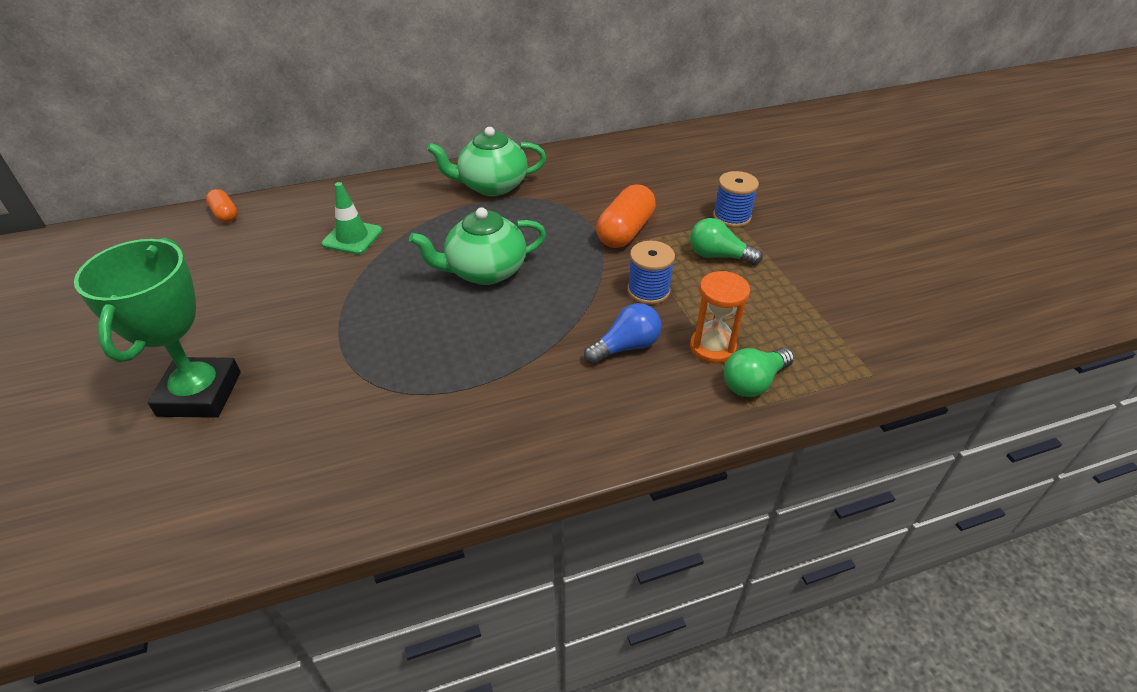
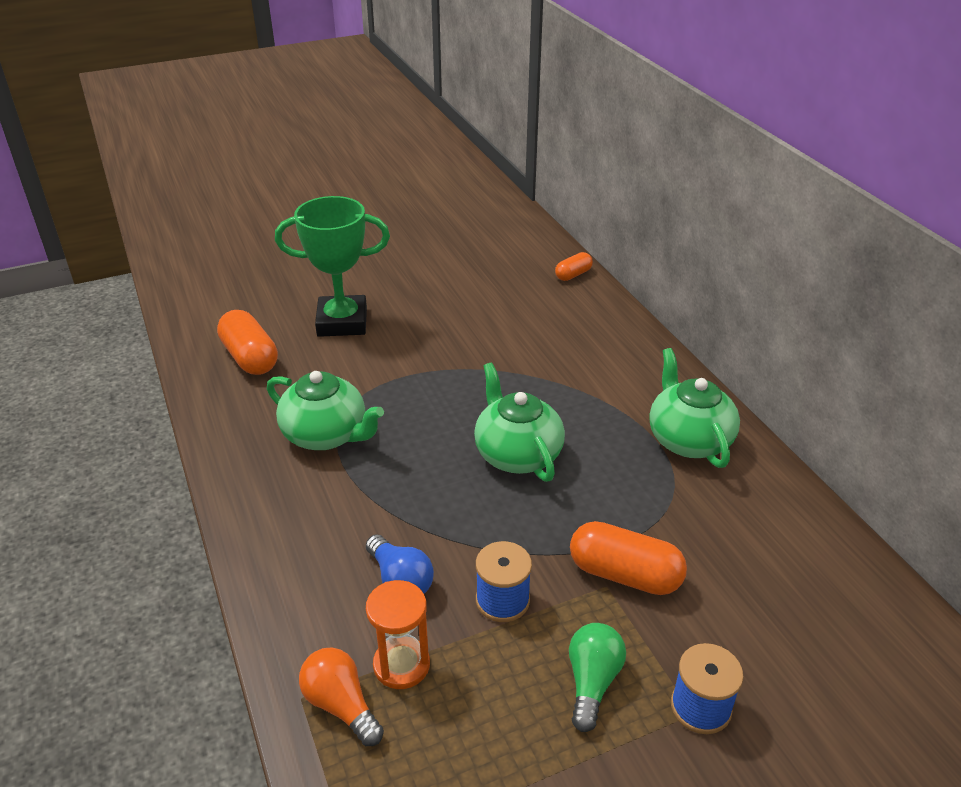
camera: 85 degrees right, 5 degrees down
(227, 488) = (250, 357): none -> orange capsule
(352, 237) = (555, 354): green traffic cone -> none
(416, 402) = (326, 435): none -> green teapot
(753, 382) = (341, 705): green light bulb -> orange light bulb

